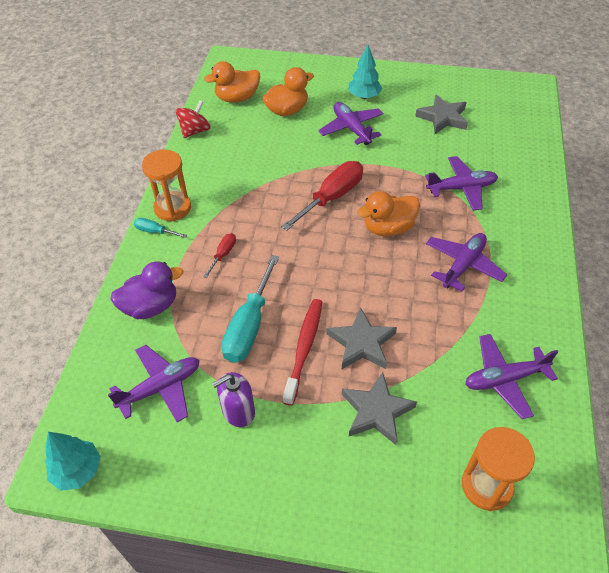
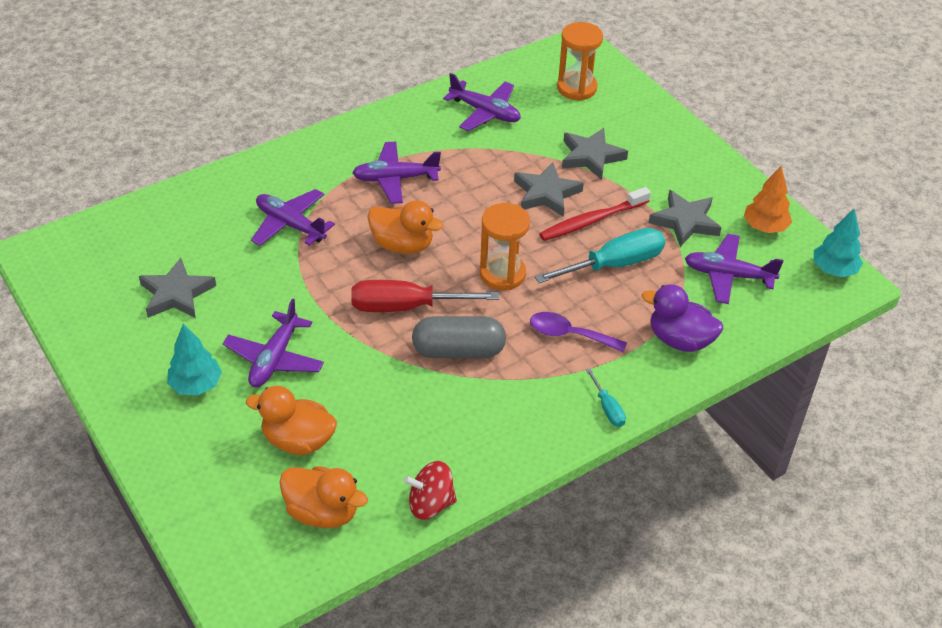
camera: 135 degrees left, 5 degrees down
(170, 466) = (764, 227): none -> orange tree
(172, 208) = (564, 420): orange hourglass -> orange hourglass (502, 274)
(223, 254) = (569, 334): red screwdriver -> purple spoon
(238, 411) = (685, 222): purple soap dispenser -> grey star
(272, 198) = (458, 351): none -> grey capsule

